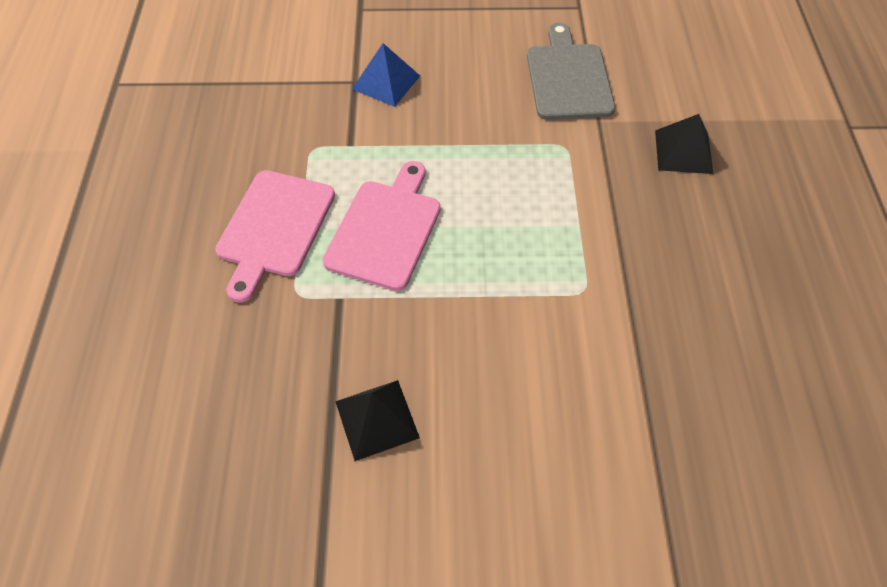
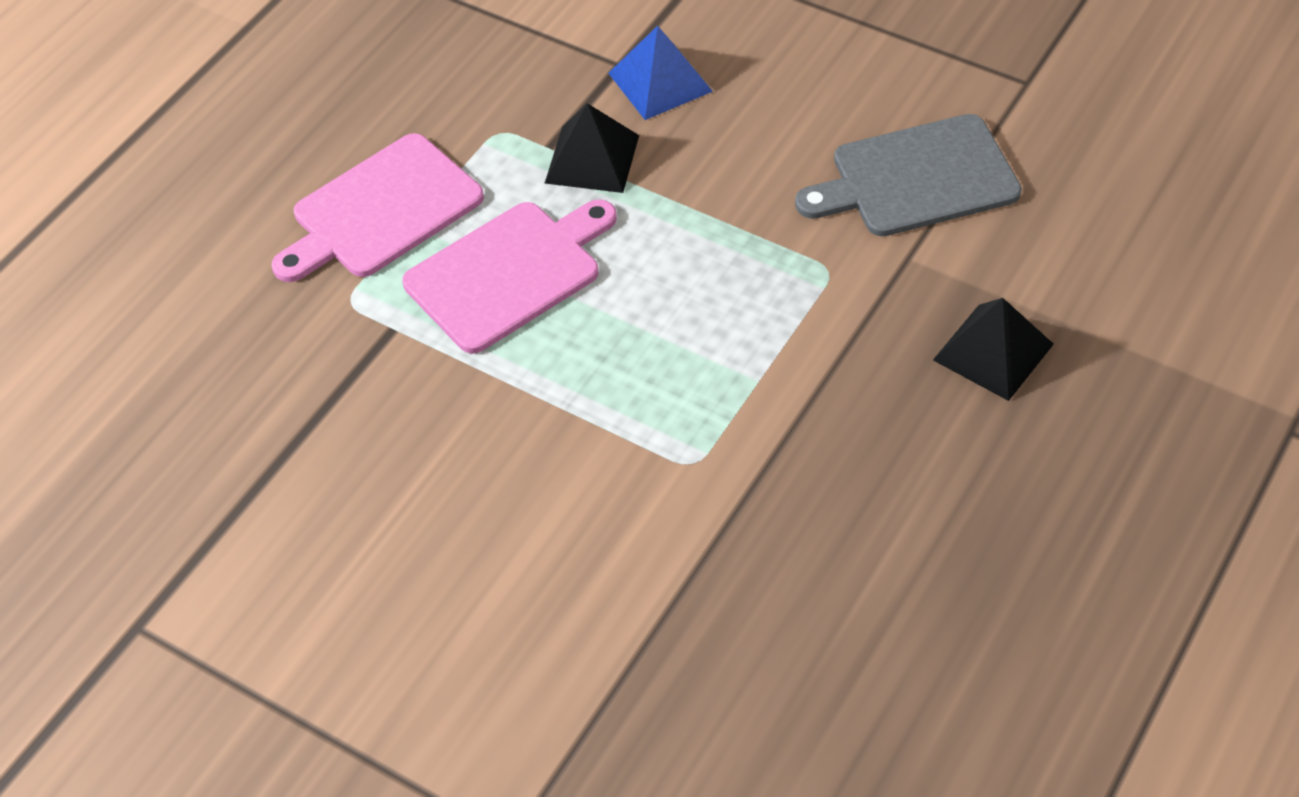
camera: 35 degrees right, 5 degrees down
(376, 419) = (330, 483): black pyramid -> black pyramid (592, 159)
(568, 78) = (917, 179): grey cutting board -> grey cutting board turned 135 degrees counterclockwise

